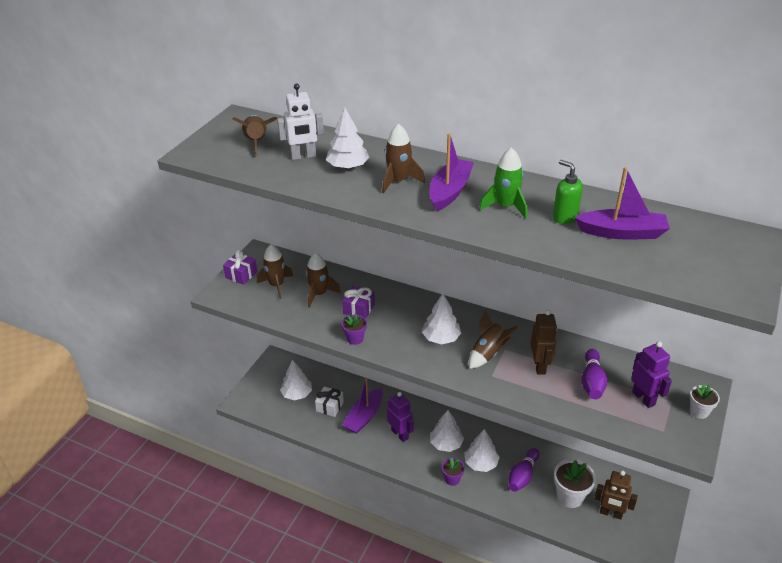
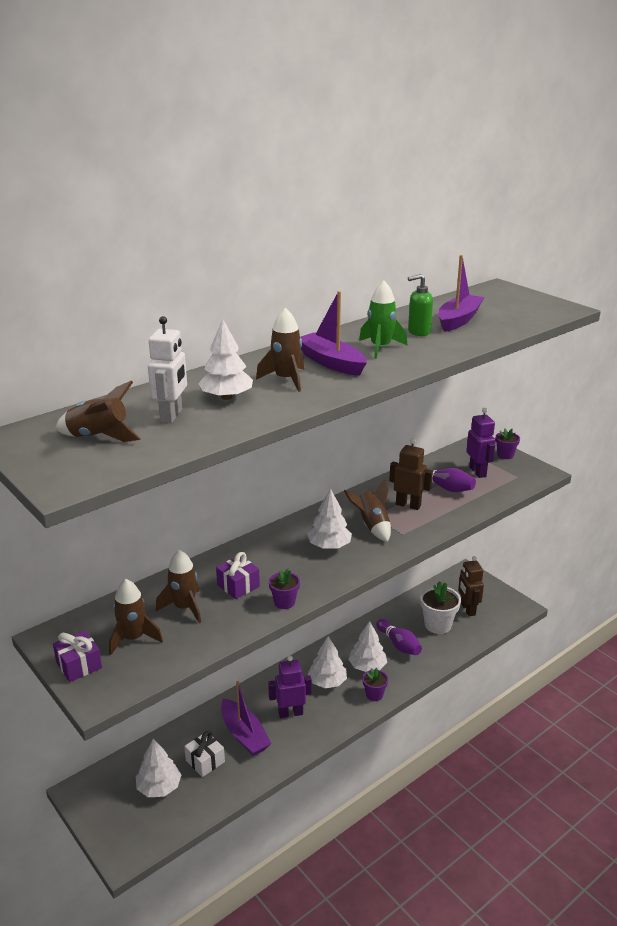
camera: 65 degrees left, 10 degrees down
(610, 513) = (467, 609): brown robot -> brown robot turned 120 degrees clockwise
(643, 398) = (478, 472): purple robot -> purple robot turned 75 degrees clockwise
(699, 411) = (505, 455): white flower pot -> purple flower pot

